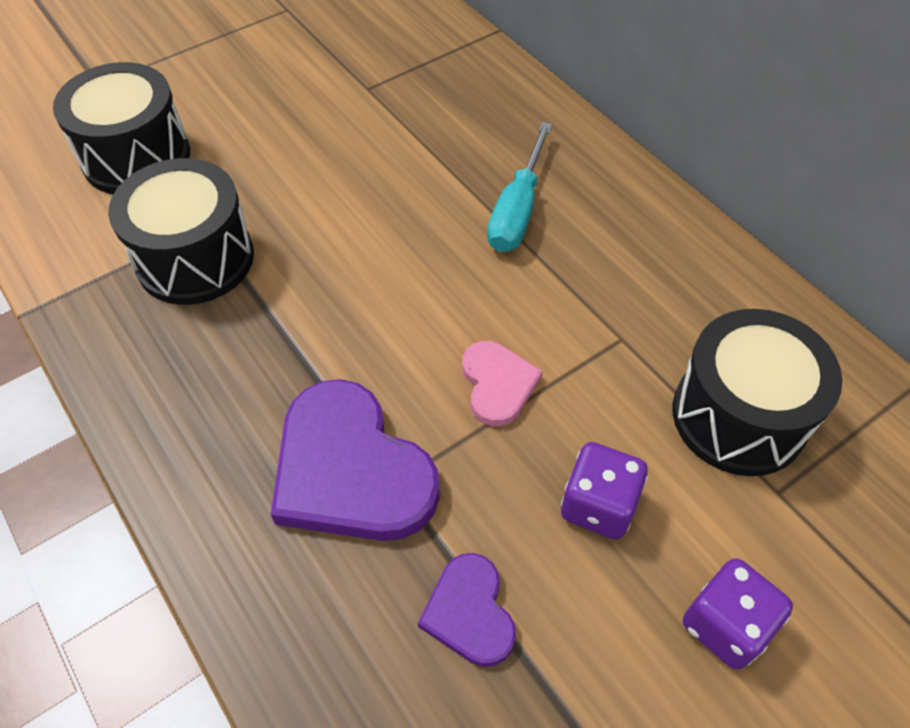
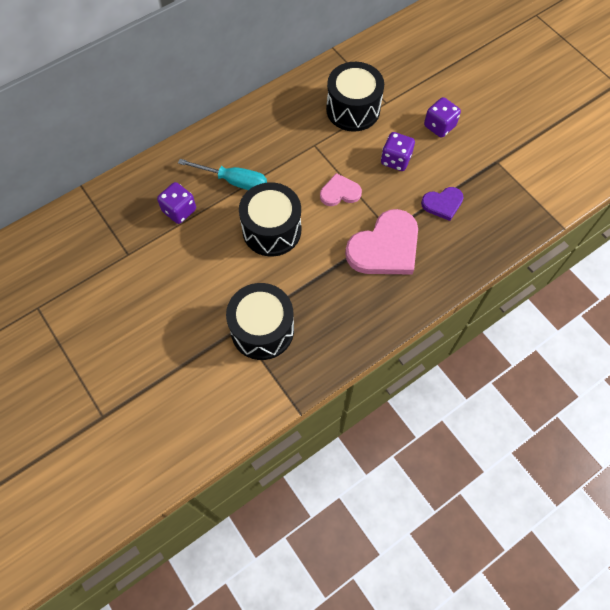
camera: 90 degrees left, 10 degrees up
(136, 157) = (179, 377): black drum -> black drum (272, 230)
(351, 470) = (385, 247): purple heart -> pink heart
(450, 141) = (179, 210): none -> purple dice

